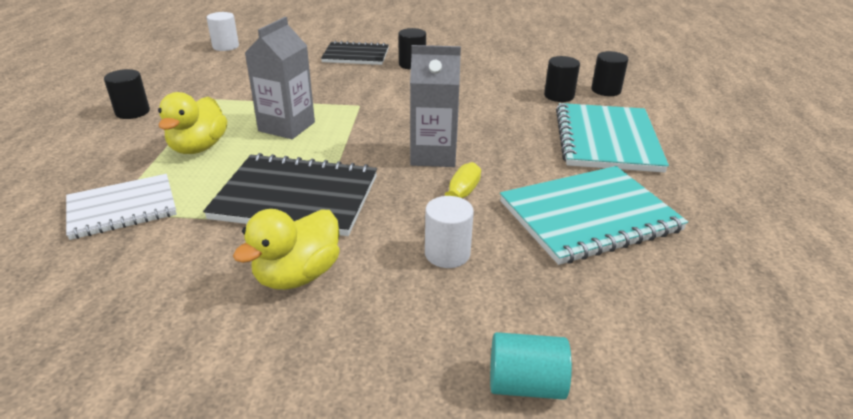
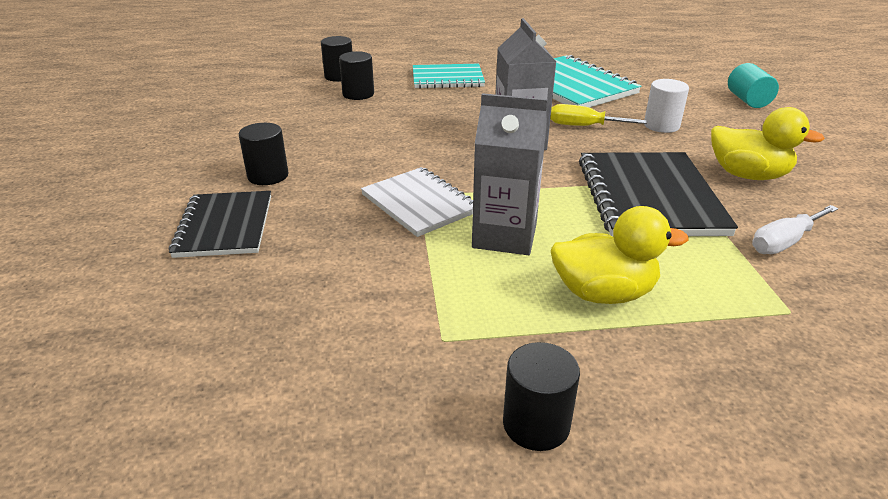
camera: 100 degrees left, 0 degrees up
(122, 208) = (775, 304): white notebook -> white notebook (419, 203)
(177, 246) = (784, 242): none -> white screwdriver
(225, 46) = (141, 414): white cylinder -> none
(606, 140) = (447, 78): turquoise notebook -> turquoise notebook, size x0.66

